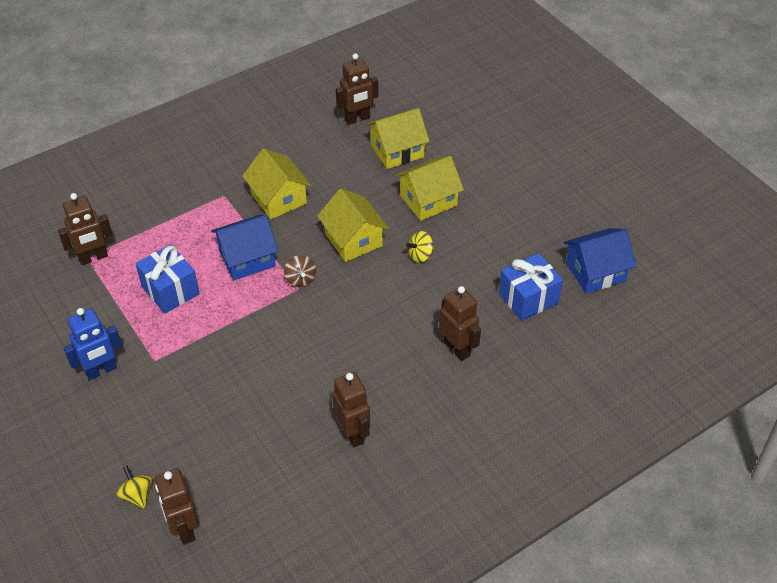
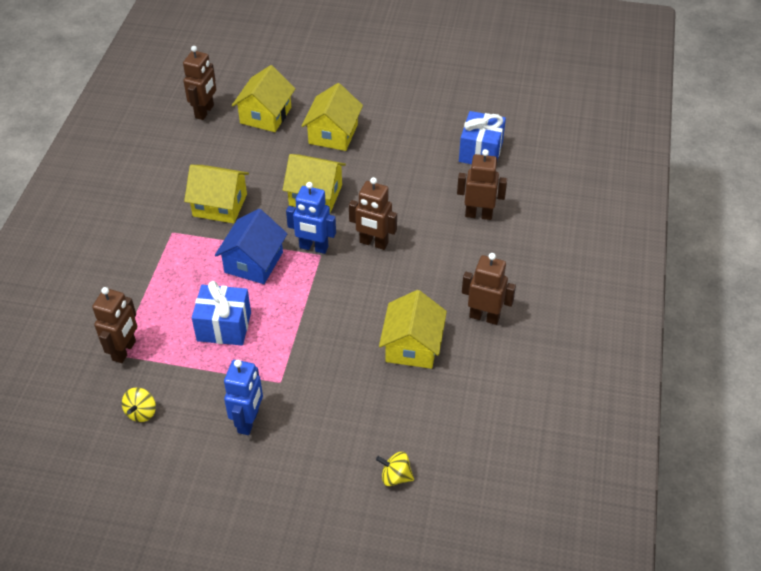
camera: 45 degrees left, 0 degrees up
(184, 529) = (458, 468): brown robot -> brown robot (373, 243)
(272, 410) = (412, 346): none -> yellow house
(300, 279) = (313, 247): brown spinning top -> blue robot
(420, 255) = (376, 173): yellow spinning top -> yellow spinning top (141, 412)
(595, 272) = (499, 107): blue house -> none

